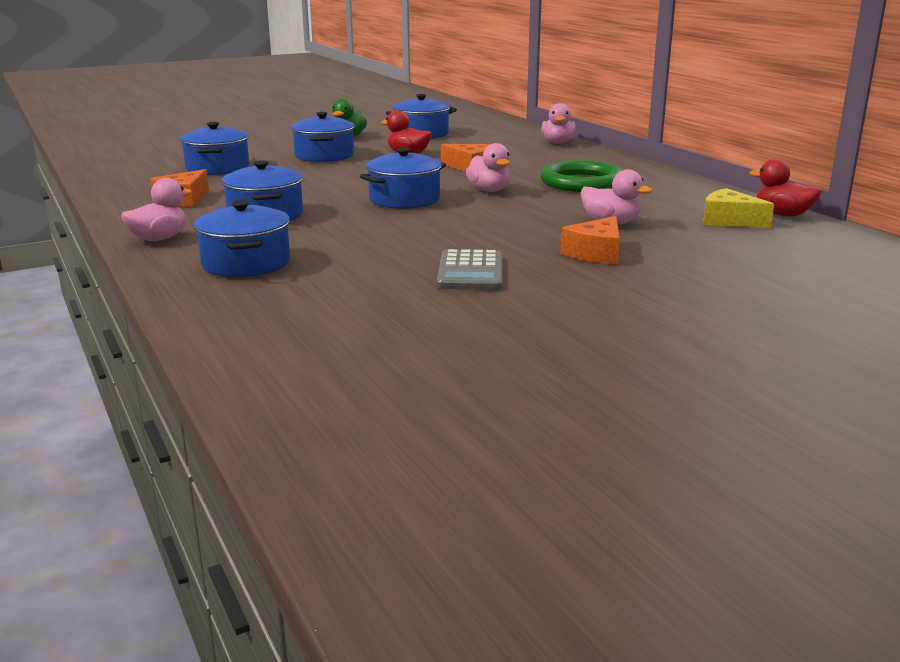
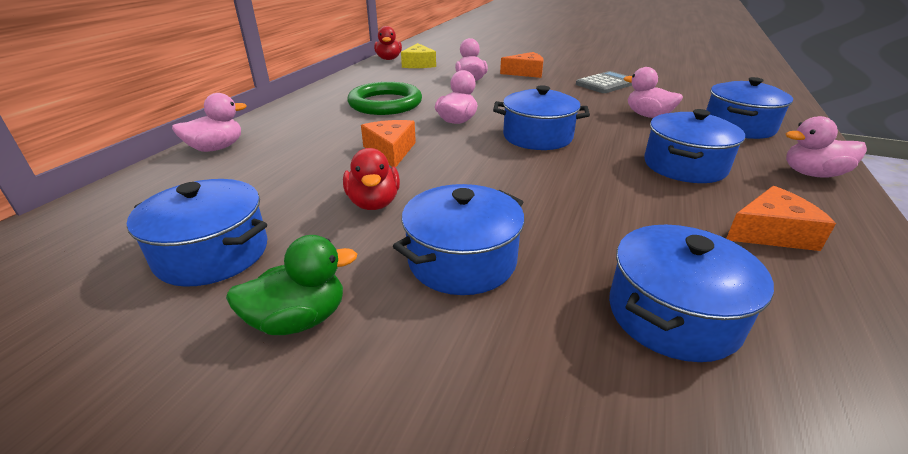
camera: 130 degrees left, 10 degrees up
(350, 245) = (648, 116): none -> pink duck

